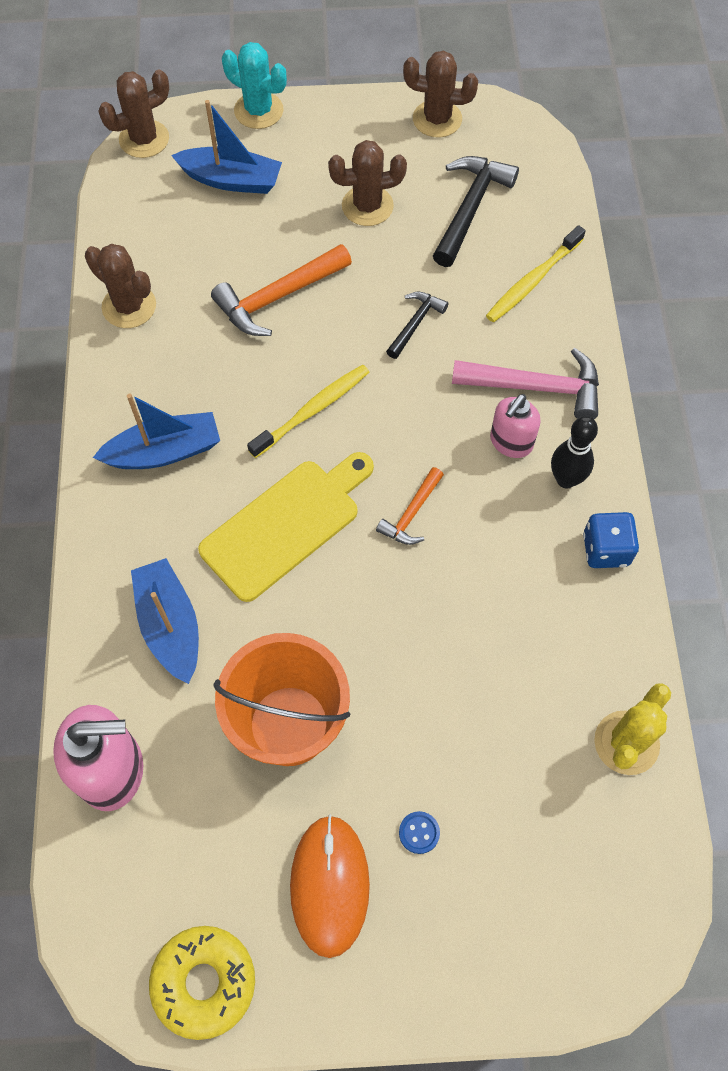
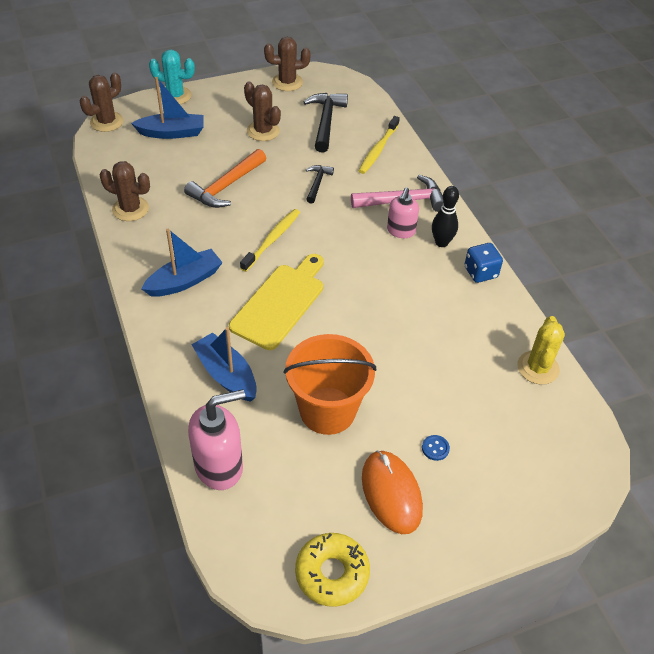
camera: 20 degrees left, 15 degrees down
(367, 206) = (263, 131): brown cactus -> brown cactus turned 75 degrees clockwise
(412, 513) = (357, 280): orange hammer -> none

